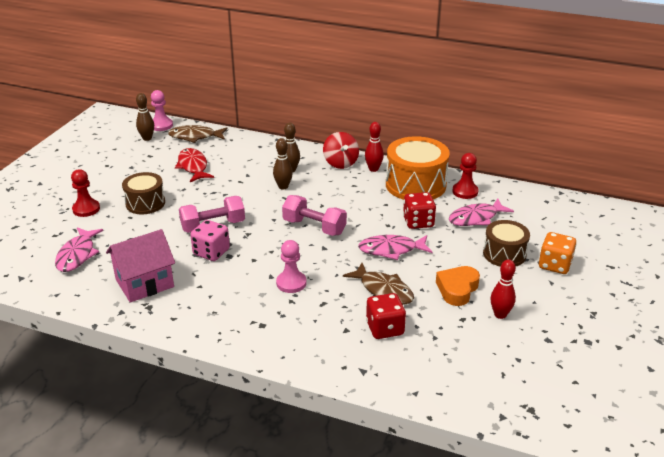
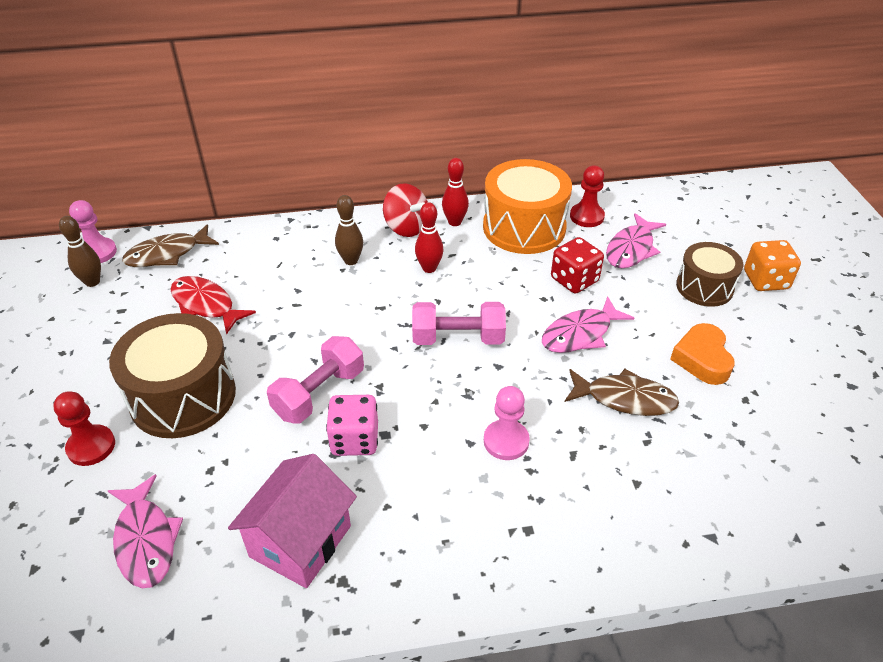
camera: 30 degrees left, 10 degrees up
(145, 203) = (183, 396): brown drum -> brown drum, size x1.61
(283, 186) = (363, 291): brown bowling pin -> none
(385, 328) = (678, 457): red dice -> none
(500, 314) = (776, 374): red bowling pin -> red bowling pin (429, 268)

